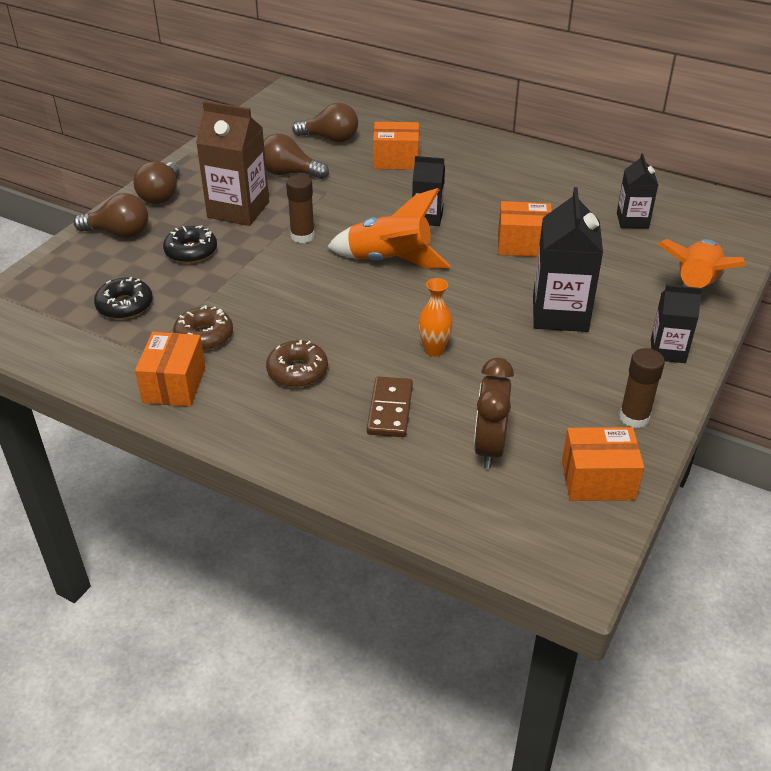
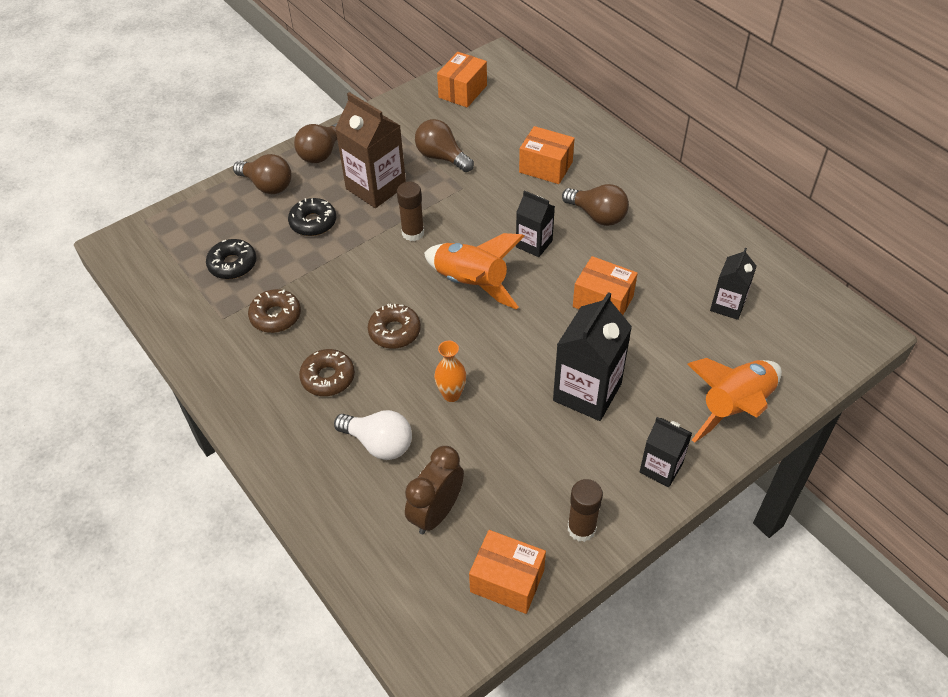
camera: 25 degrees right, 10 degrees up
(174, 385) = (227, 358): orange box -> orange box (462, 91)
(330, 139) = (501, 126): brown light bulb -> brown light bulb (597, 215)
(340, 316) = (394, 331): none -> brown donut
(390, 409) = (379, 443): brown domino -> white light bulb

